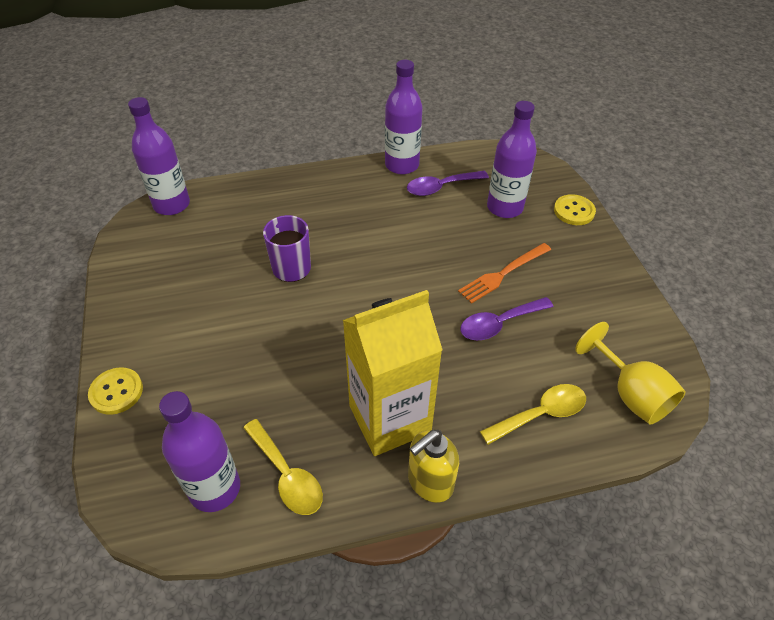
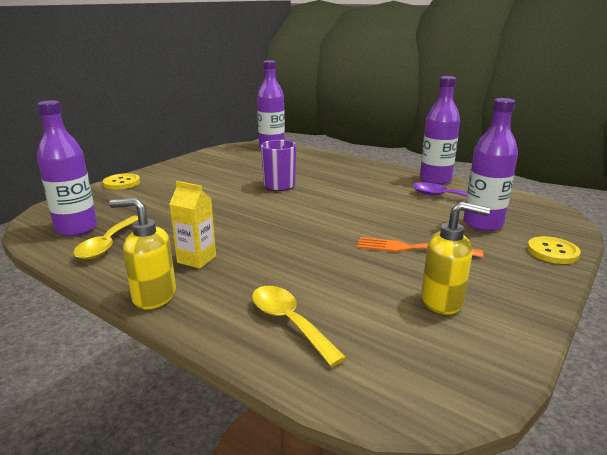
camera: 50 degrees right, 25 degrees down
(389, 419) = (196, 259): yellow carton -> yellow carton, size x0.48
(499, 324) = (358, 266): purple spoon -> none
(540, 414) = (289, 322): yellow spoon -> yellow spoon turned 150 degrees counterclockwise
(583, 315) = (443, 301): none -> yellow soap dispenser
(630, 394) = (393, 368): yellow goblet -> none

